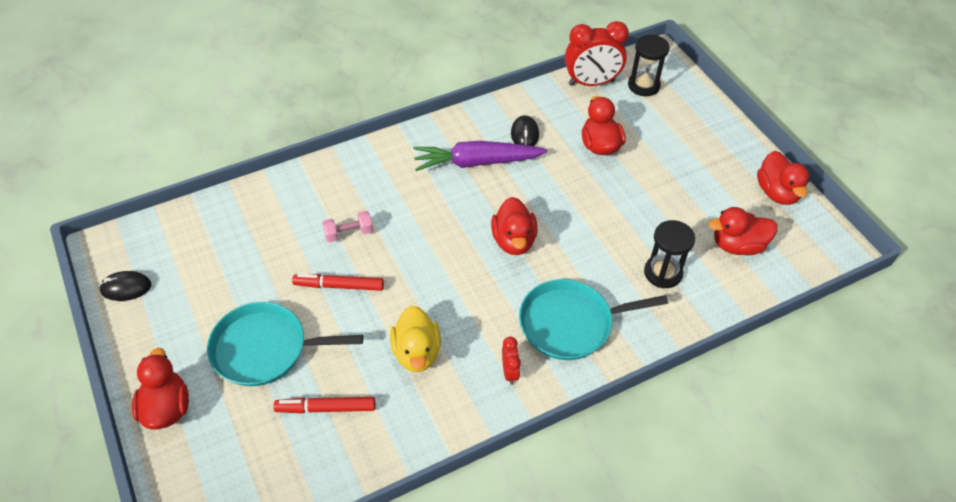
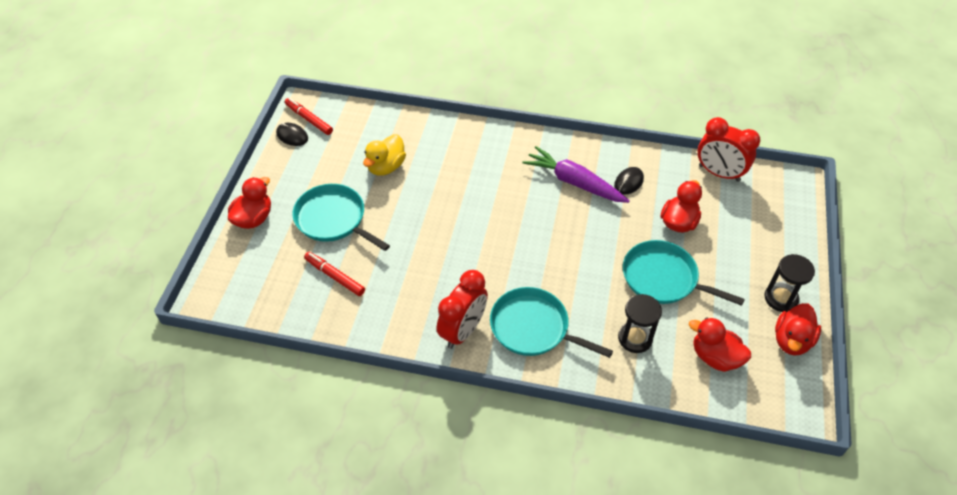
camera: 40 degrees right, 0 degrees up
(339, 286) = (409, 209): red marker -> red marker (309, 119)
(348, 233) = (445, 179): pink dumbbell -> none
(416, 352) = (417, 280): yellow duck -> yellow duck (386, 167)
(510, 372) = (463, 331): red clock -> red clock, size x2.07
(513, 241) = (548, 250): red duck -> none
(635, 203) = (663, 278): none -> turquoise pan
(643, 85) = (761, 198): black hourglass -> black hourglass (781, 298)

